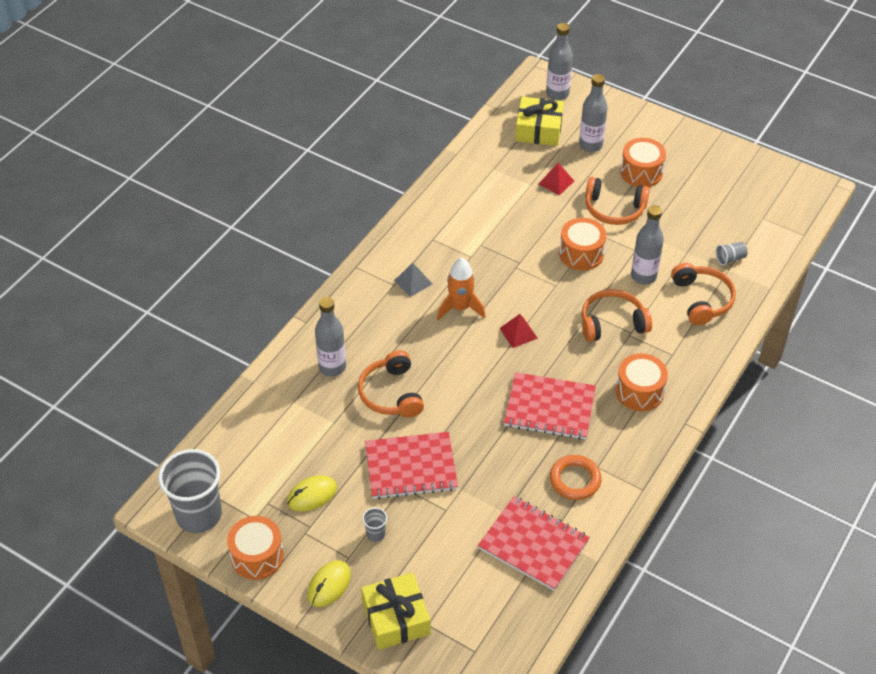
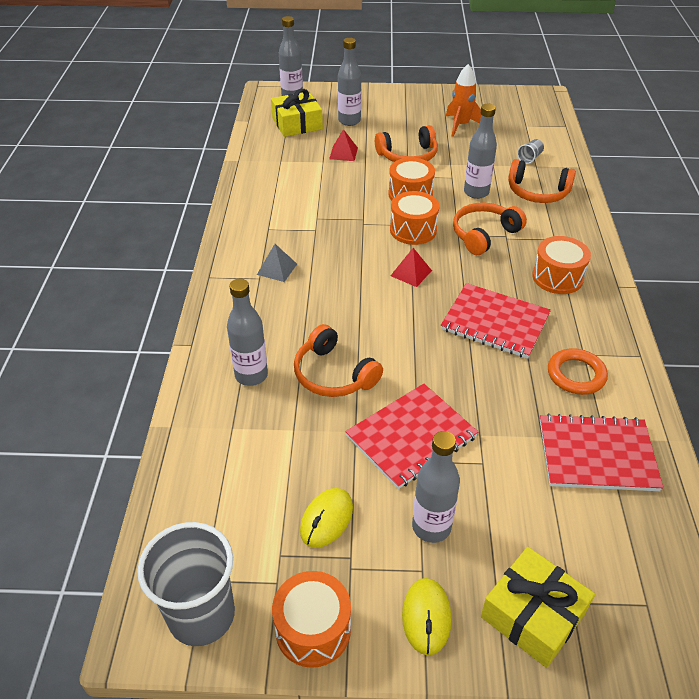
camera: 30 degrees left, 5 degrees down
(375, 534) = (431, 527): grey cup -> grey bottle
(460, 308) = (340, 273): orange rocket -> orange rocket (461, 125)
(549, 408) = (495, 322): red notebook -> red notebook turned 45 degrees clockwise
(641, 172) = (406, 126): orange drum -> orange drum (413, 230)
(702, 299) = (537, 192): orange headphones -> orange headphones turned 150 degrees clockwise

